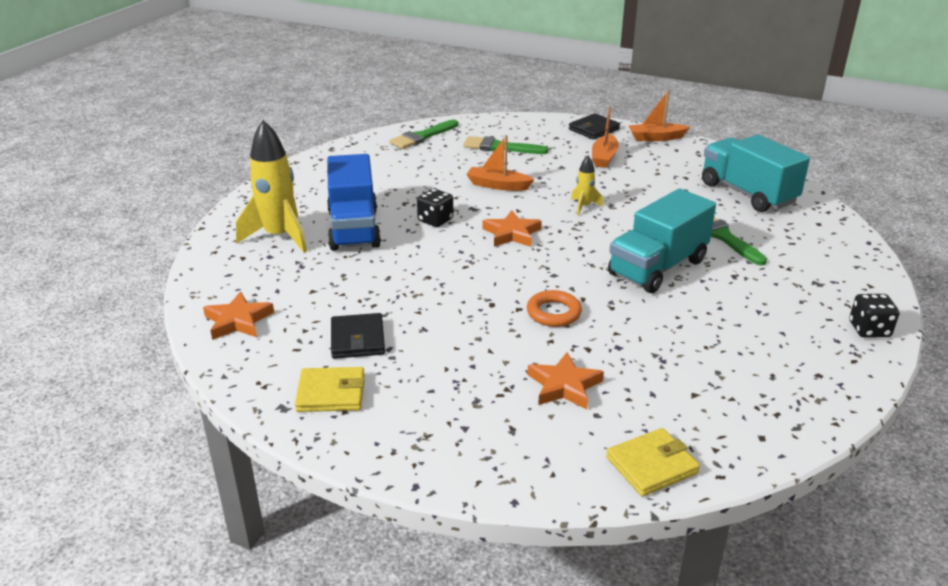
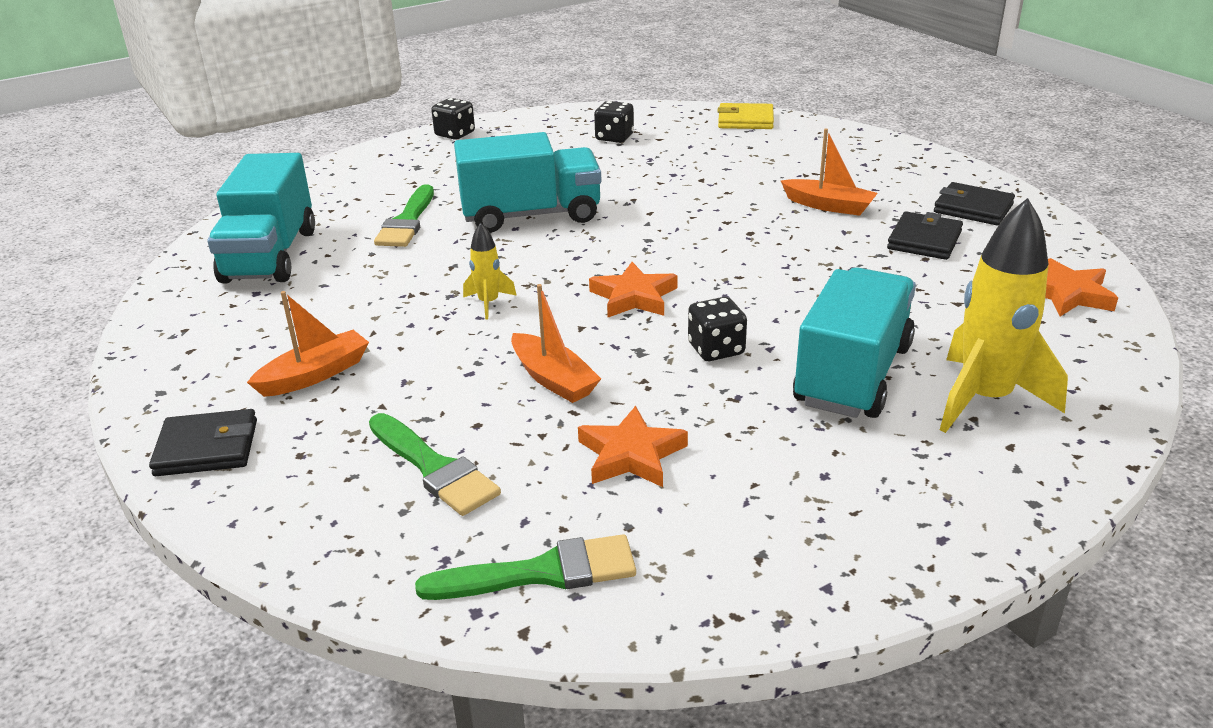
camera: 145 degrees left, 0 degrees up
(331, 393) = (973, 208): yellow wallet -> black wallet
(354, 229) = (853, 375): blue truck -> turquoise truck
(553, 313) = (696, 209): orange ring -> none
(564, 386) = (754, 165): orange star -> orange star (631, 455)
(656, 138) = (163, 385): orange boat -> orange boat (829, 206)
(735, 379) = (614, 137): none -> black dice

